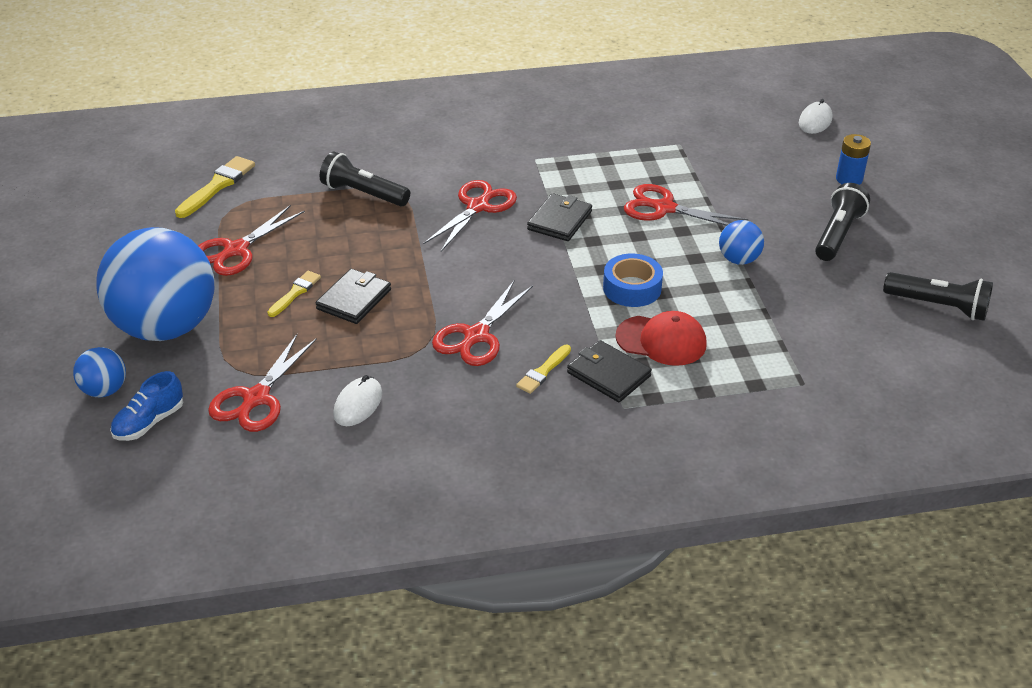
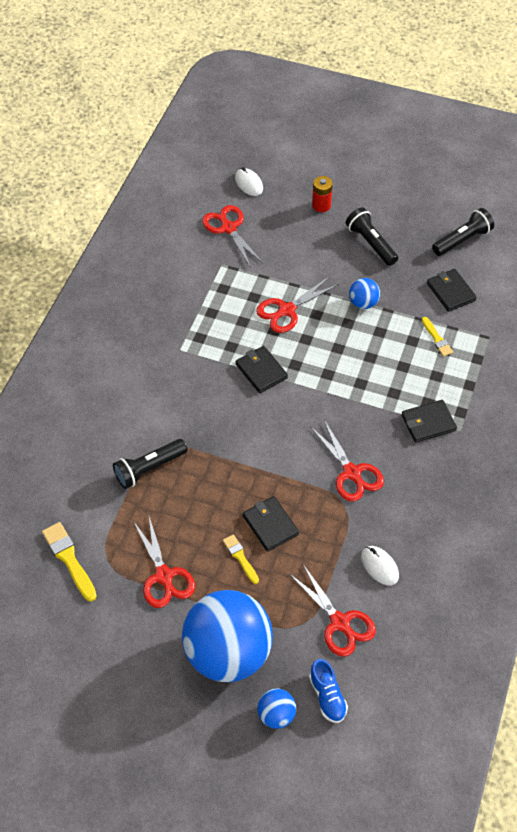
camera: 60 degrees left, 15 degrees up
(478, 206) = (213, 408): red scissors -> red scissors (228, 228)
(543, 371) = (406, 454): yellow brush -> yellow brush (437, 339)
(632, 288) = (356, 369): blue tape -> none
(661, 341) = (414, 381): red cap -> none
(839, 324) = (450, 292): none -> black wallet
(849, 179) = (321, 205): blue battery -> red battery

